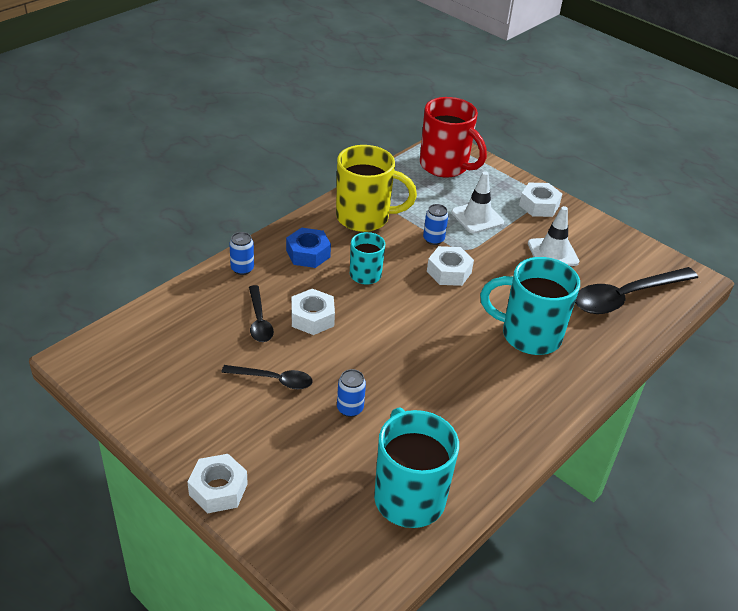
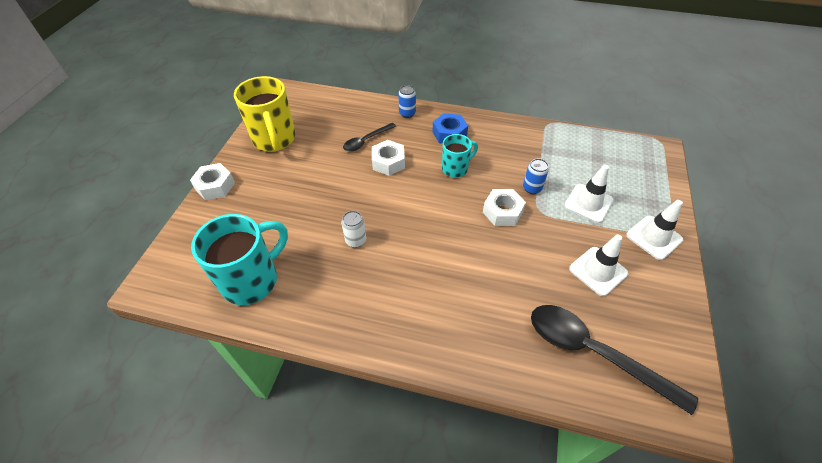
camera: 65 degrees right, 10 degrees up
(274, 380) = (318, 170): black spoon -> none
(350, 408) = (316, 216): blue can -> none
(364, 218) = (516, 143): yellow mug -> yellow mug (274, 140)
(411, 389) = (356, 240): none -> white can
(445, 166) = (631, 159): red mug -> none
(528, 335) = (473, 292): turquoise mug -> none
(539, 205) = (654, 237): white nut -> white traffic cone

